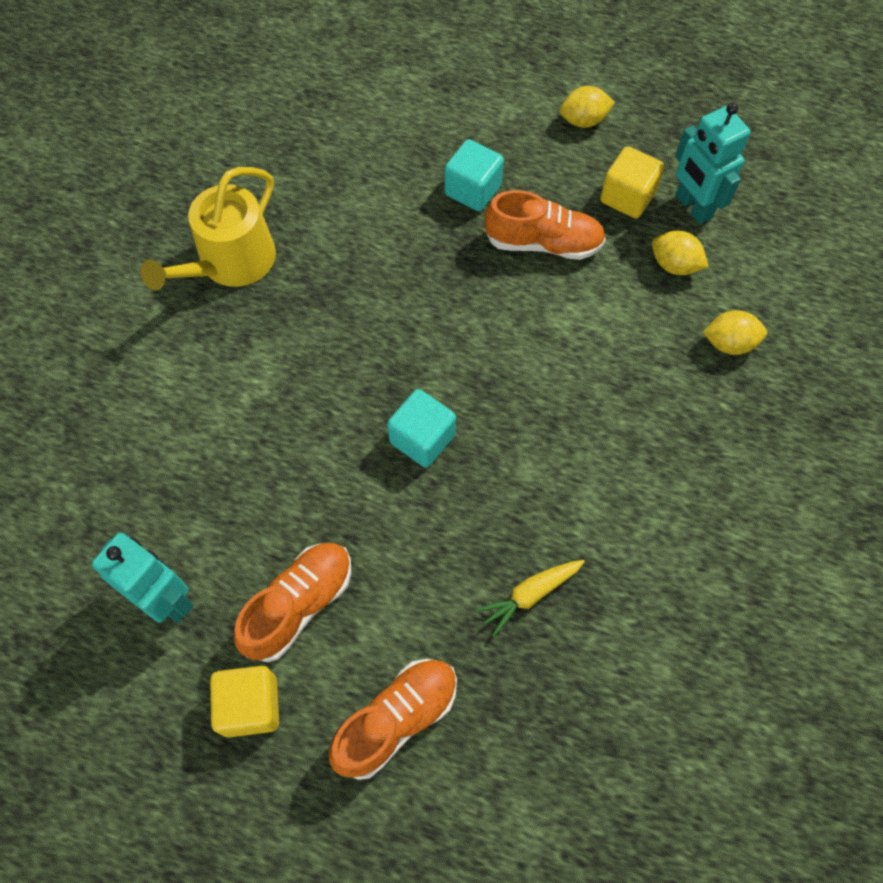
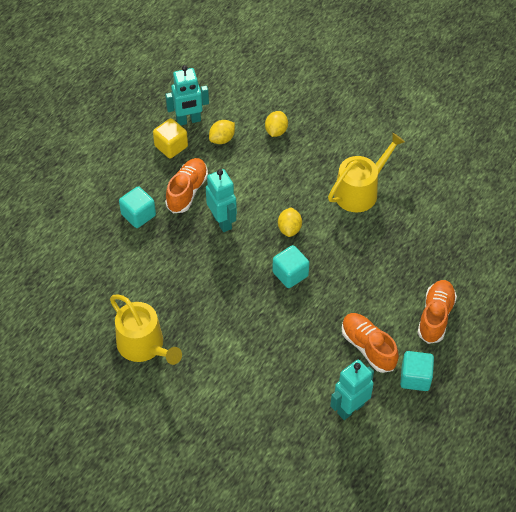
camera: 75 degrees left, 10 degrees down
(250, 706) = (415, 378): yellow cube -> turquoise cube
(396, 719) = (435, 316): orange shoe -> orange shoe turned 45 degrees clockwise
(499, 309) = (222, 221): none -> turquoise robot
(530, 595) = (387, 248): yellow carrot -> none
(583, 121) = (110, 151): yellow lemon -> yellow lemon (289, 229)
(647, 517) = (360, 191): none -> yellow watering can

